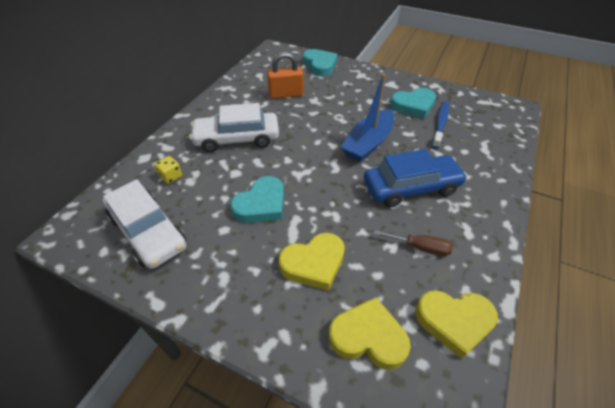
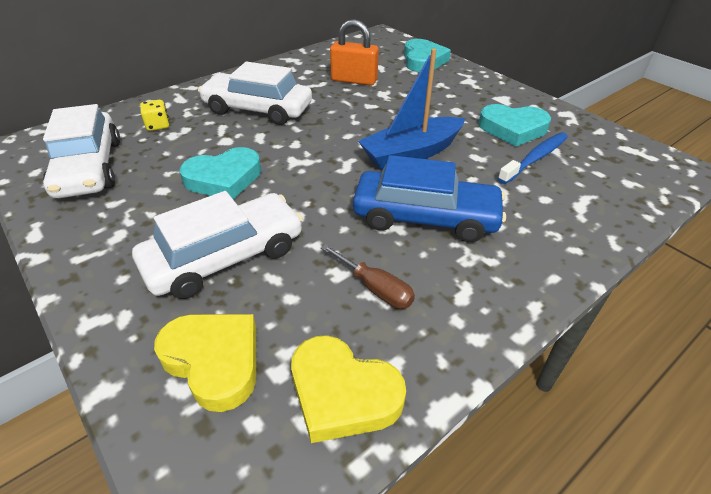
camera: 25 degrees right, 5 degrees down
(314, 263) = (225, 257): yellow heart -> white car

